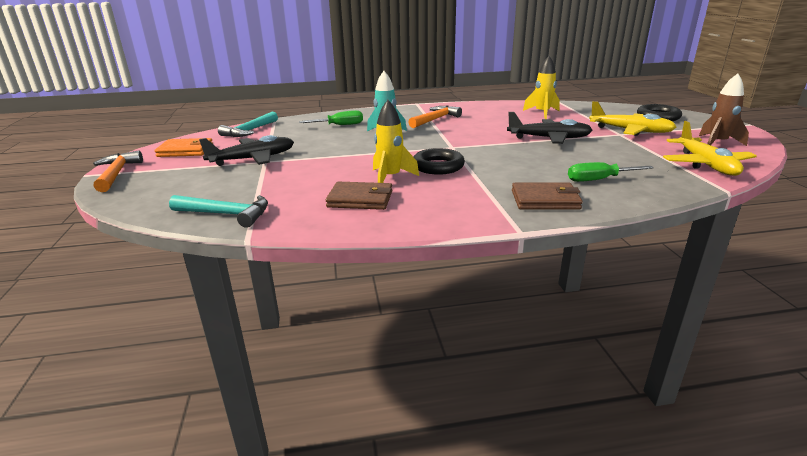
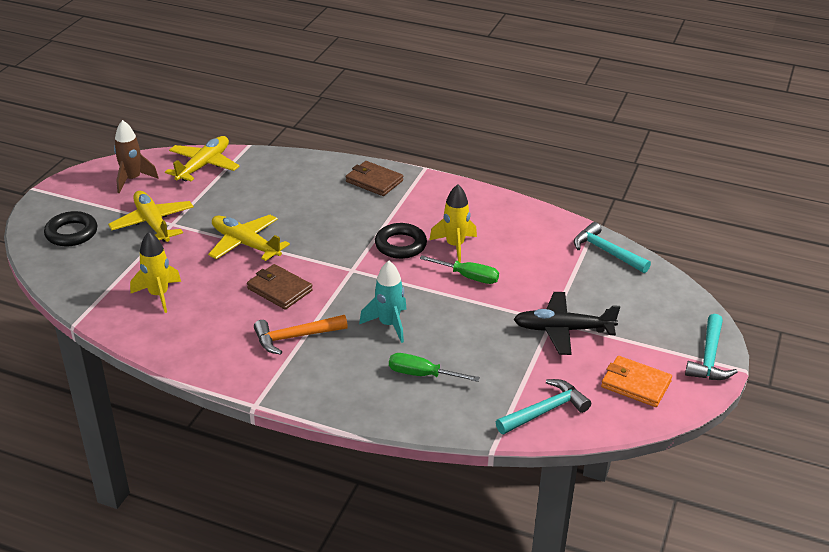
camera: 150 degrees left, 10 degrees up
(117, 174) = (709, 357): orange hammer -> turquoise hammer
(360, 199) = (499, 230): brown wallet -> brown wallet (279, 289)
(549, 138) = (245, 244): black plane -> yellow plane
(599, 180) = (306, 182): green screwdriver -> green screwdriver (468, 277)

